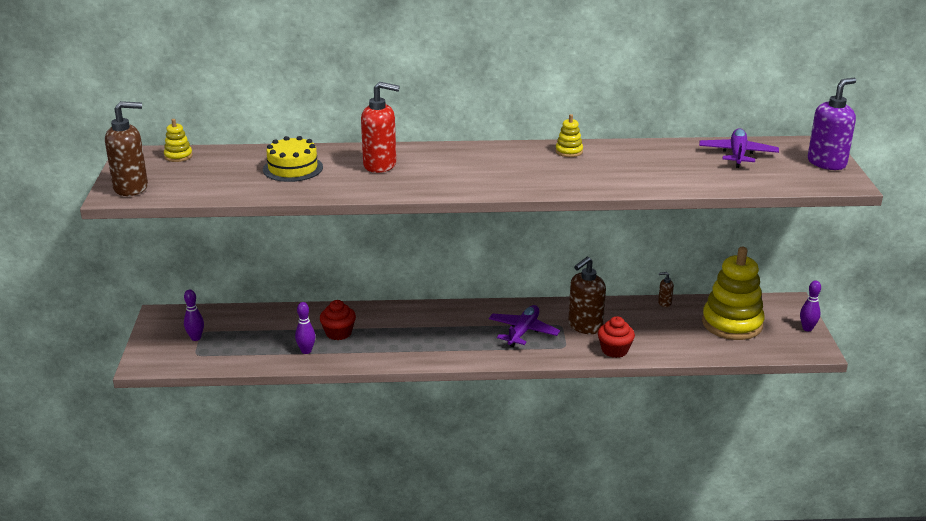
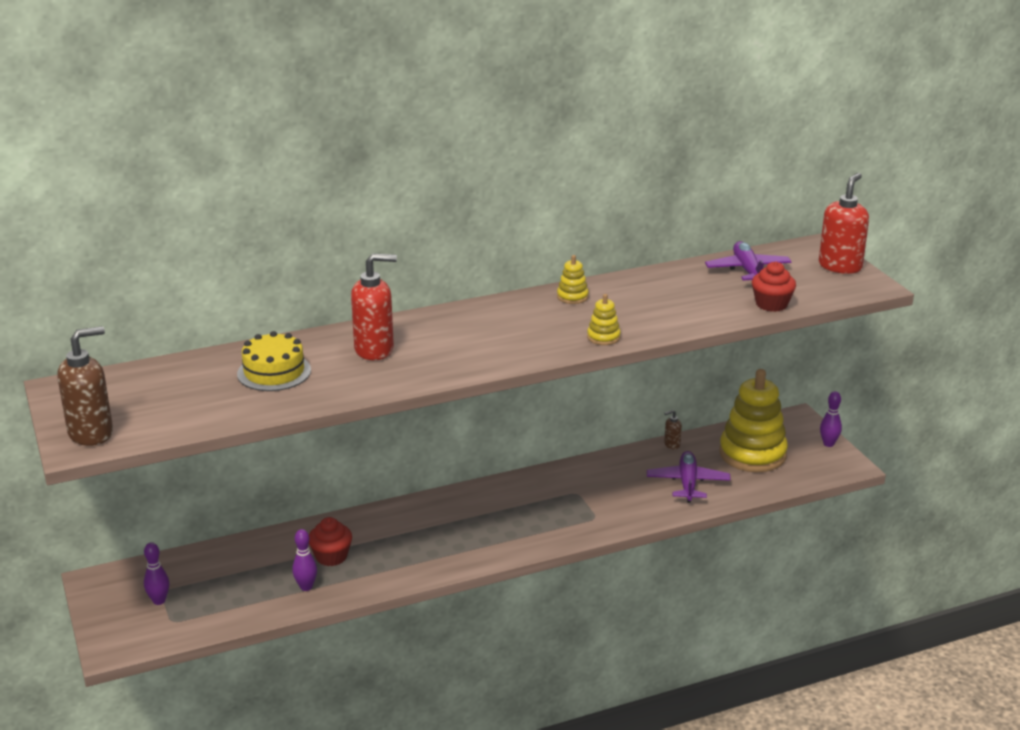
camera: 20 degrees left, 0 degrees up
(178, 156) = (119, 381): yellow stacking toy -> yellow stacking toy (603, 337)
(523, 331) = (540, 509): purple plane -> purple plane (687, 483)
(585, 326) = (603, 489): brown soap dispenser -> none
(614, 350) = (649, 510): red cupcake -> red cupcake (771, 304)
(827, 163) = (840, 266): purple soap dispenser -> red soap dispenser

